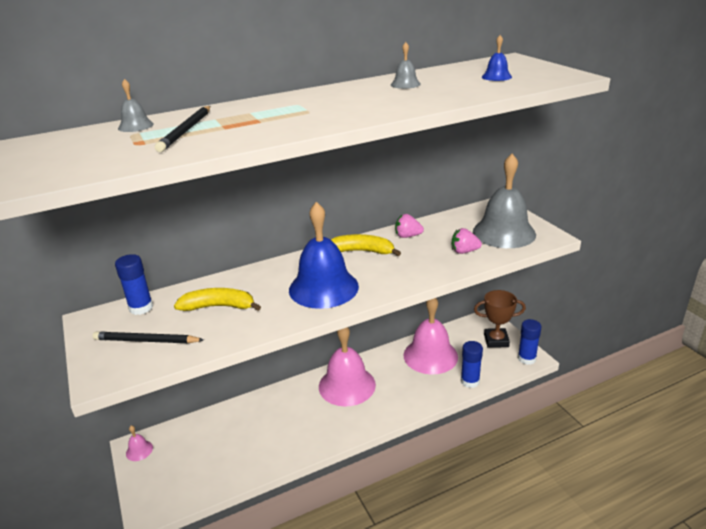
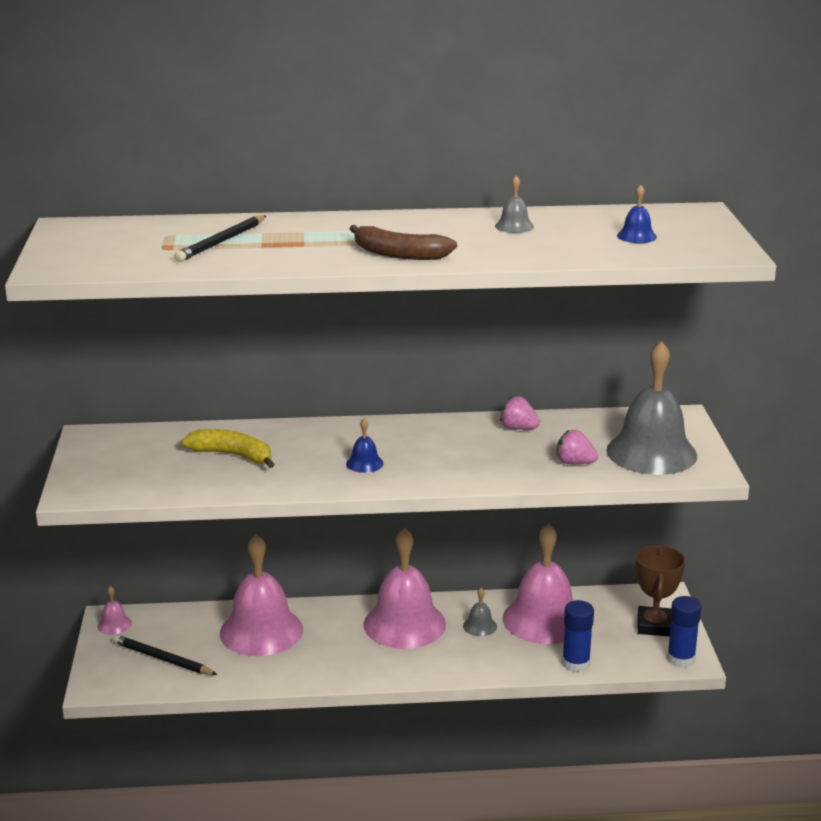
camera: 20 degrees right, 5 degrees down
(135, 126) = (177, 226): grey bell -> grey bell (480, 626)
(141, 308) = (148, 436): blue glue stick -> none
(146, 341) = (137, 471): black pencil -> black pencil (162, 659)
(252, 421) = (261, 631): none -> pink bell
(323, 288) = (364, 463): blue bell -> blue bell, size x0.41
(345, 115) = (399, 254): none -> brown banana
(362, 251) = (444, 433): yellow banana -> none
(496, 340) = (654, 626): brown trophy -> brown trophy turned 75 degrees clockwise

